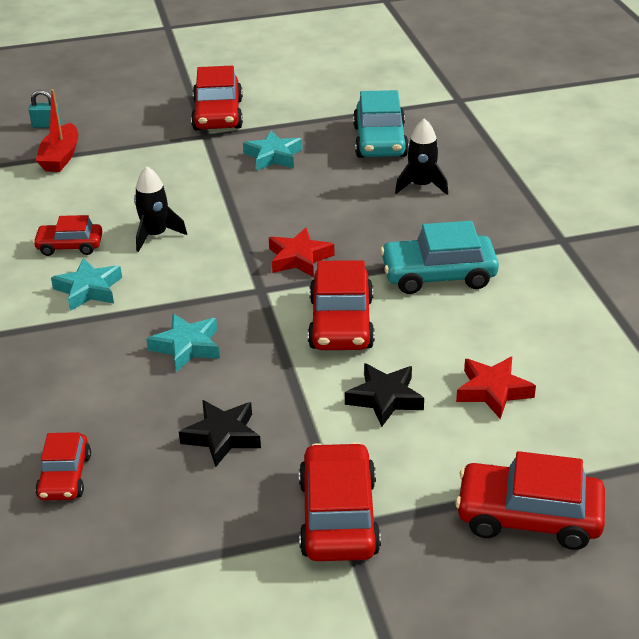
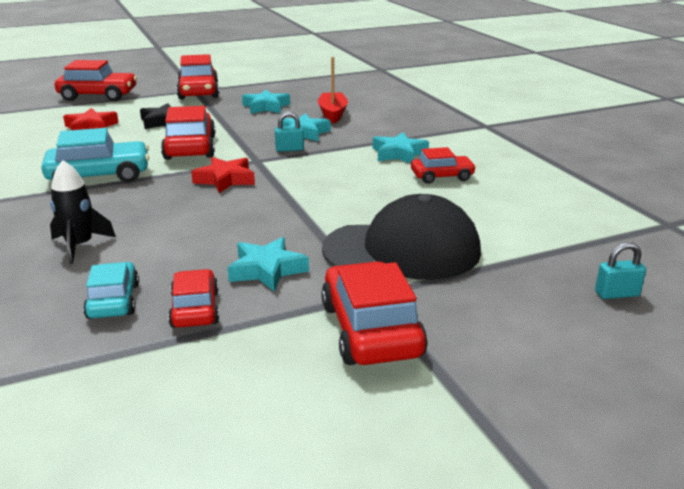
camera: 170 degrees right, 10 degrees down
(61, 157) = (542, 251): red boat -> red boat (332, 114)
(65, 476) = (347, 94): red car -> red car (195, 309)
(155, 235) = (368, 187): black rocket -> none
(165, 165) = (402, 250): none -> black cap
(216, 309) = (289, 149): none -> turquoise padlock
(222, 436) = (266, 107): black star -> turquoise star
(380, 141) = (113, 301): turquoise car -> turquoise car, size x0.61

